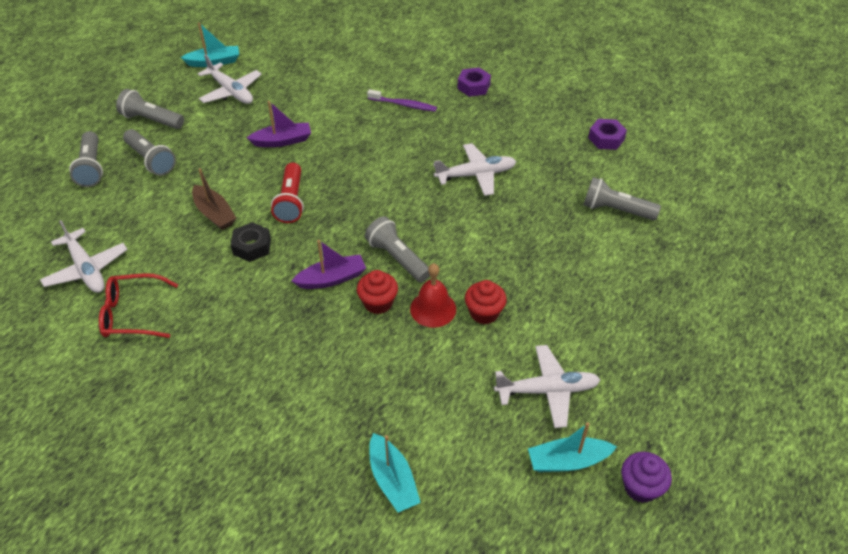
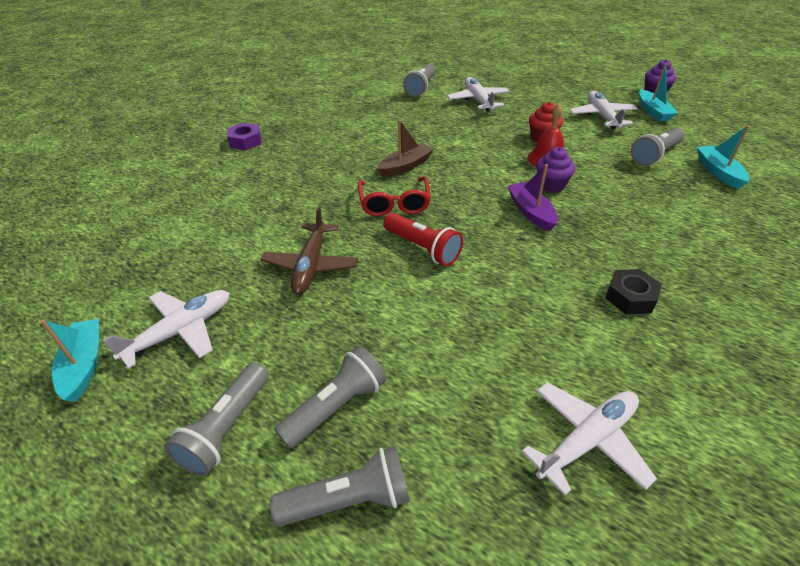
camera: 90 degrees left, 5 degrees down
(132, 314) = (642, 364): red glasses -> red glasses (394, 203)
(214, 214) = (450, 311): brown boat -> brown boat (405, 166)
(252, 246) = (500, 271): black nut -> black nut (630, 297)
(282, 141) = (311, 265): purple boat -> brown plane
(291, 201) = (423, 248): red flashlight -> red flashlight turned 45 degrees clockwise
(378, 303) = (551, 185): red cupcake -> purple cupcake
(393, 480) = (718, 172): turquoise boat -> turquoise boat turned 75 degrees counterclockwise
(397, 258) = (494, 177): grey flashlight -> grey flashlight (655, 155)
(403, 105) = (263, 181): purple toothbrush -> none
(476, 175) = (380, 141): white plane -> white plane (478, 100)
(606, 139) = (337, 88): purple nut -> none

